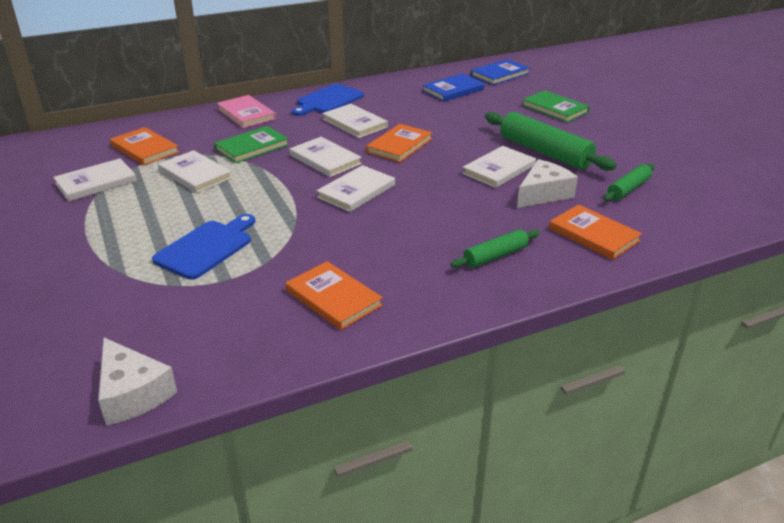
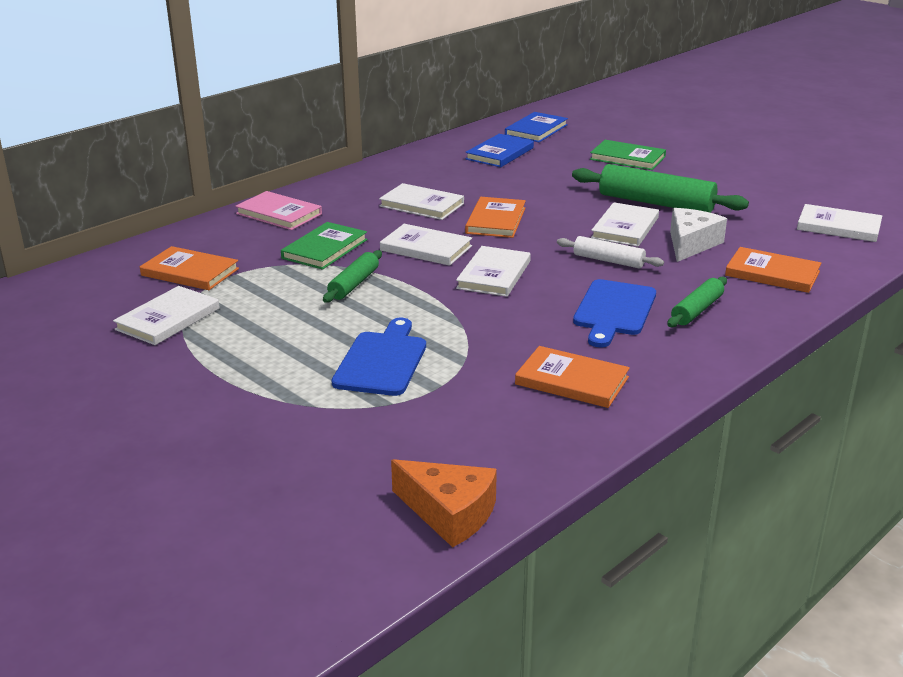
camera: 20 degrees left, 5 degrees down
(132, 393) = (449, 513): white cheese -> orange cheese
(195, 174) = (286, 289): white book -> white book (838, 226)
(328, 100) = (364, 184): blue cutting board -> blue cutting board (614, 310)
(459, 196) = (608, 261): none -> white rolling pin
(628, 189) = (768, 225): green rolling pin -> green rolling pin (354, 284)

